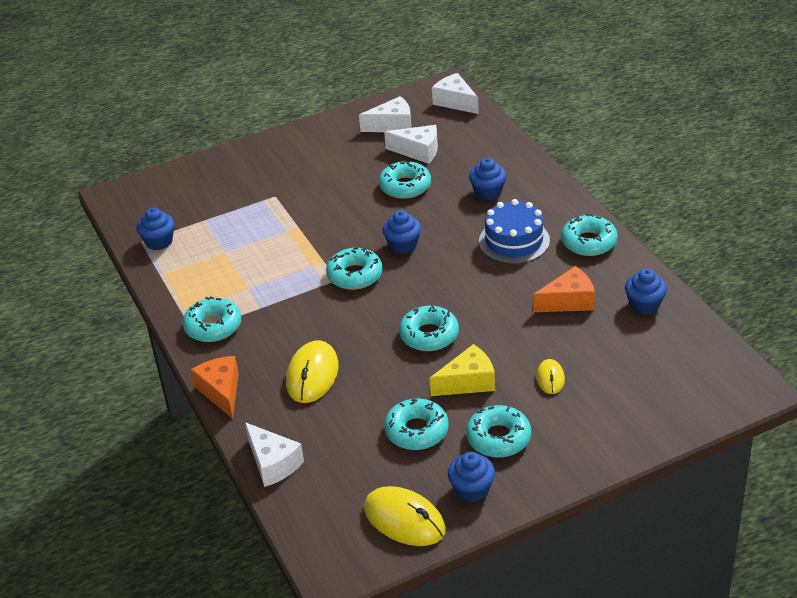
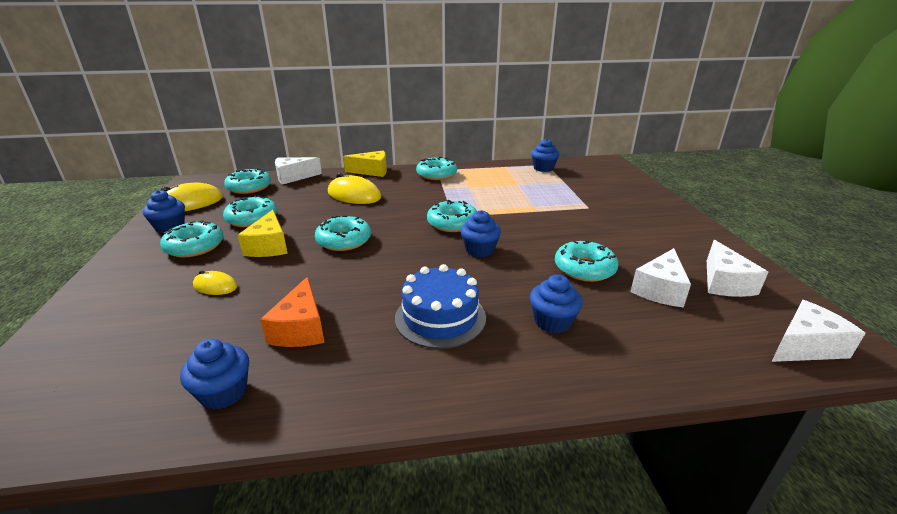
camera: 105 degrees right, 10 degrees down
(221, 392) = (372, 171): orange cheese -> yellow cheese
(588, 242) = (392, 382): turquoise donut -> turquoise donut (249, 187)

